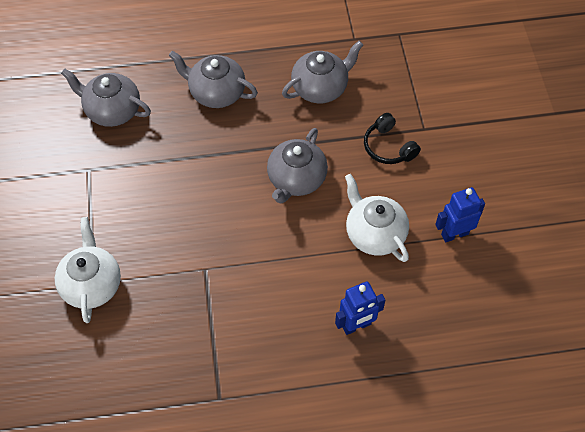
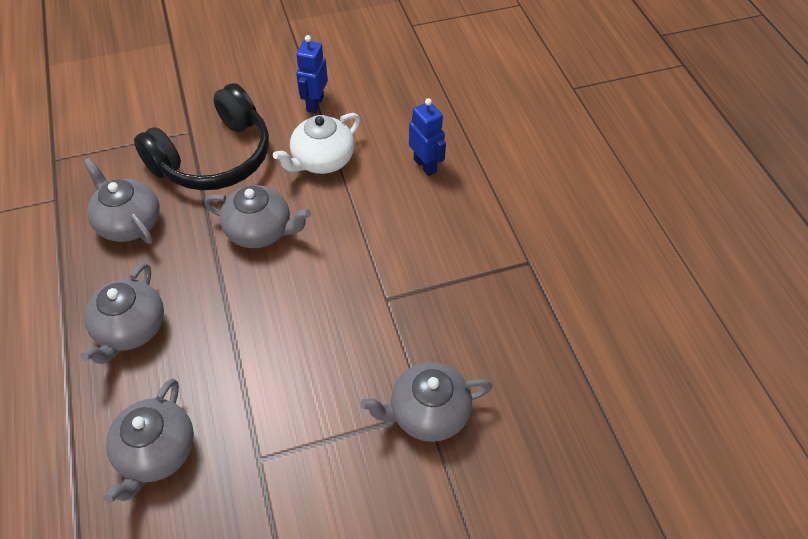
camera: 100 degrees left, 5 degrees down
(91, 284) = (428, 413): white teapot -> grey teapot
(388, 147) = (214, 157): black headphones -> black headphones, size x2.09
(454, 234) = (315, 104): blue robot -> blue robot turned 45 degrees clockwise

